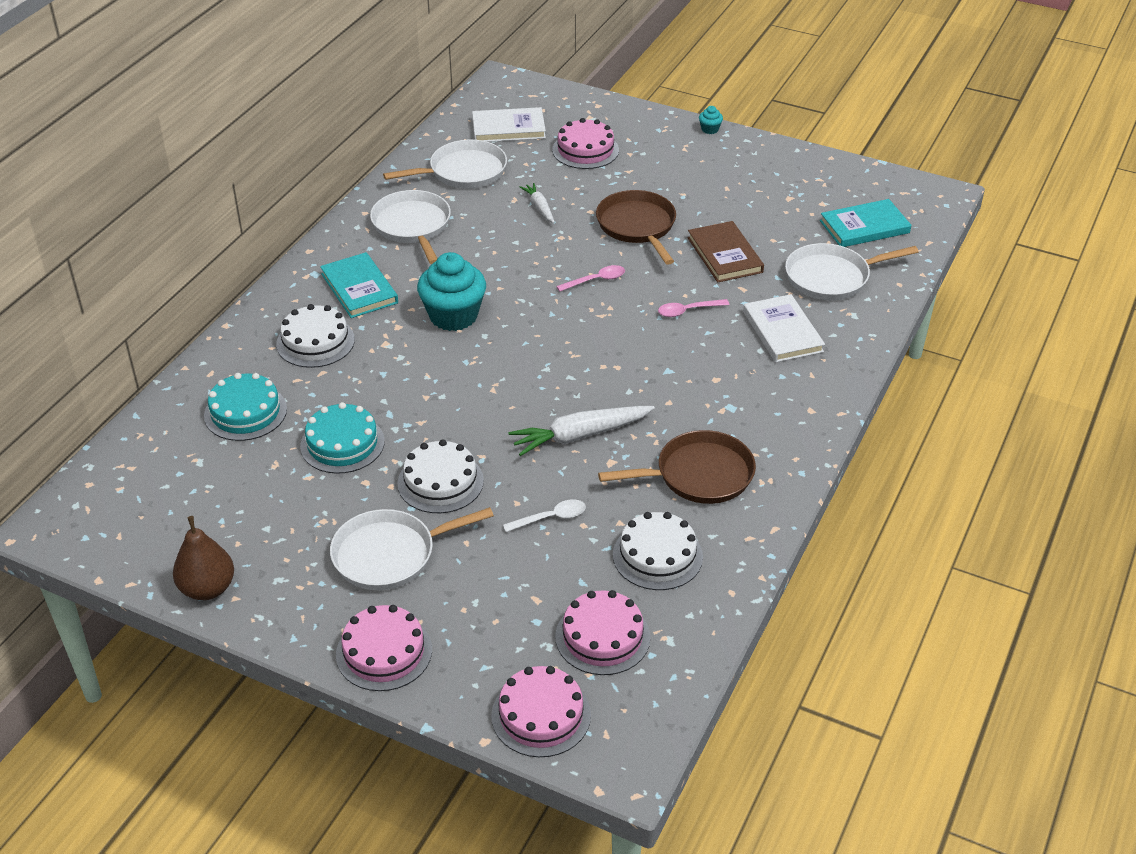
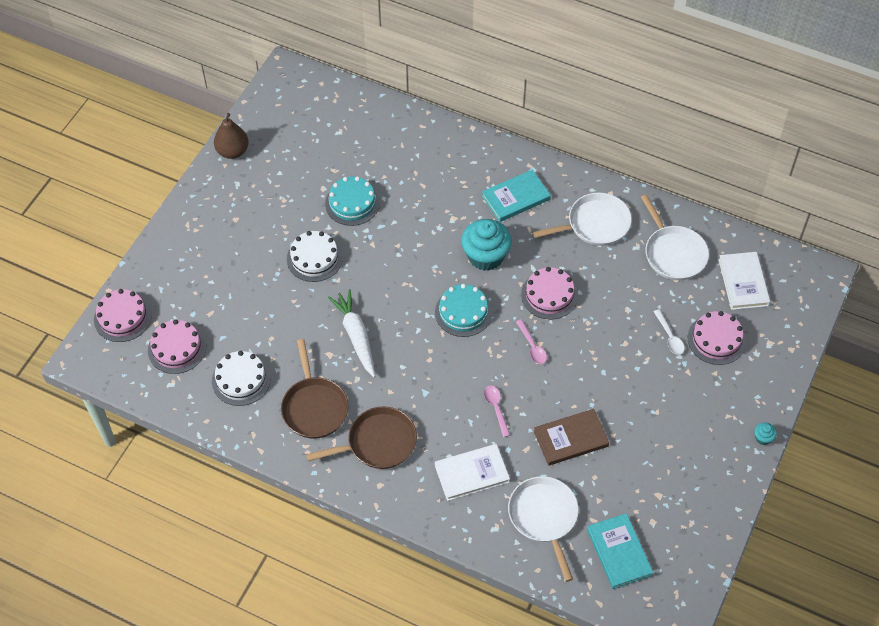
camera: 90 degrees right, 15 degrees up
(245, 412) = (383, 149): turquoise cake -> turquoise cake (463, 312)
(315, 342) = (455, 178): white cake -> none
(384, 652) = (177, 239): pink cake -> pink cake (549, 295)
(389, 555) = (252, 236): white pan -> none
(539, 207) = (627, 307): white carrot -> none
(550, 518) = (278, 319): white spoon -> white spoon (669, 337)
(637, 226) = (607, 376): brown pan -> brown pan (378, 442)

